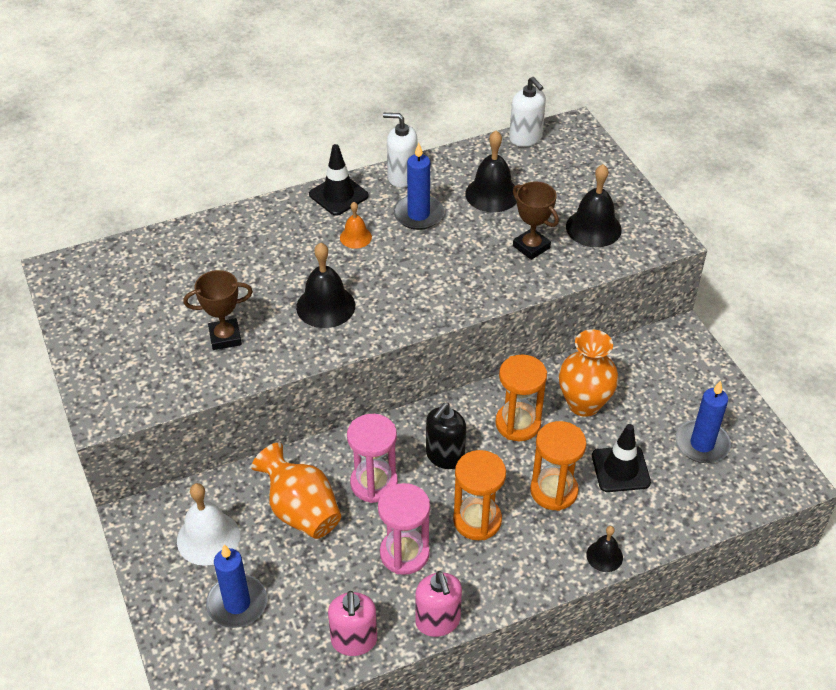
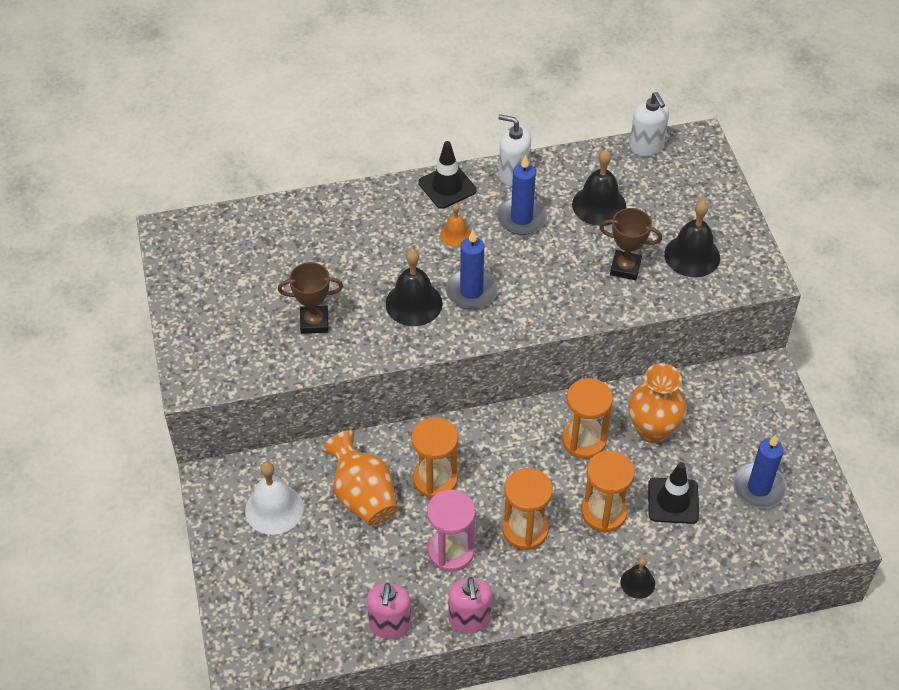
camera: 10 degrees right, 5 degrees up
(237, 603) = (291, 574): blue candle -> blue candle (471, 291)
(374, 483) = (435, 479): pink hourglass -> orange hourglass
(445, 456) = (507, 463): black soap dispenser -> none
(531, 247) = (625, 268): brown trophy -> brown trophy turned 45 degrees counterclockwise

